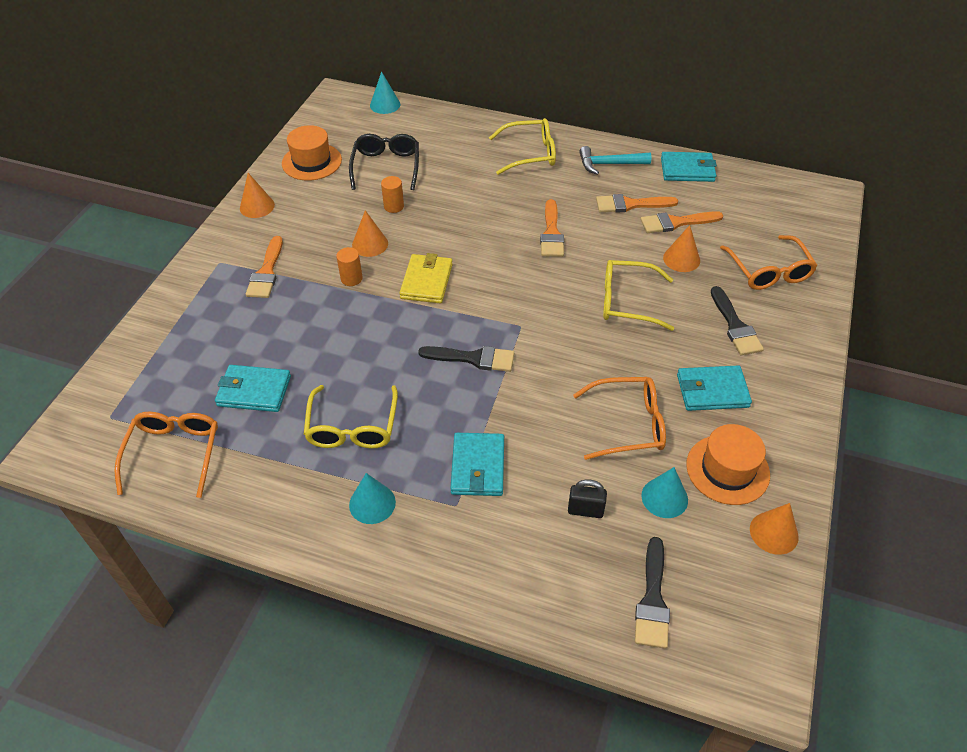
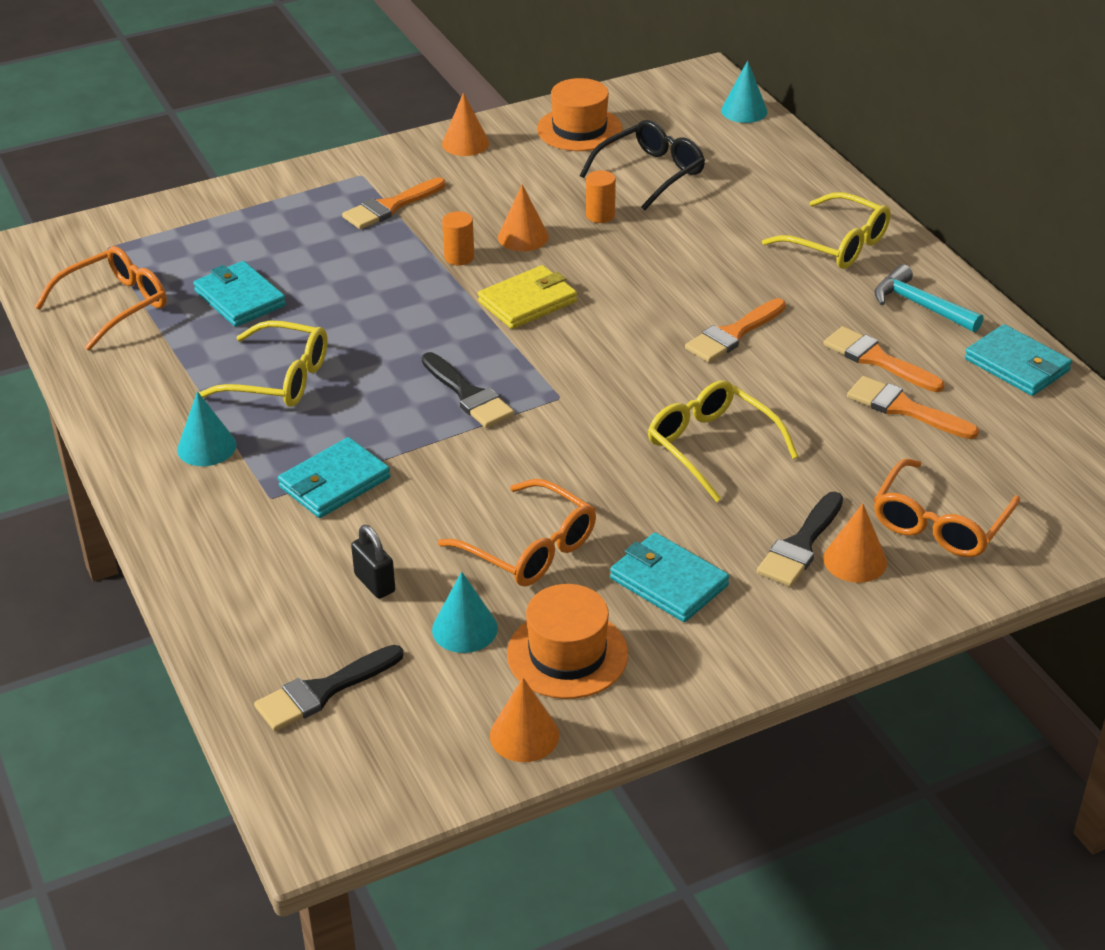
camera: 45 degrees right, 10 degrees down
(352, 426) = (278, 379): yellow glasses -> yellow glasses turned 120 degrees counterclockwise
(681, 259) = (847, 446): orange cone -> orange cone (855, 560)

